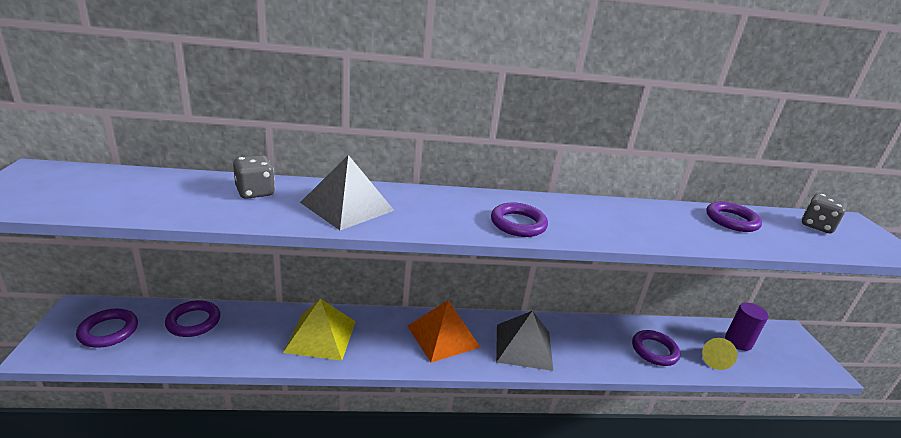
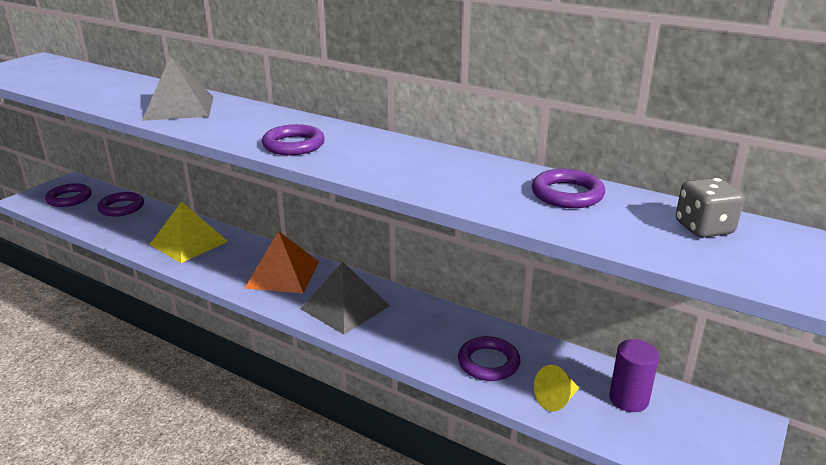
camera: 40 degrees right, 0 degrees up
(255, 192) = (135, 89): grey dice -> none

